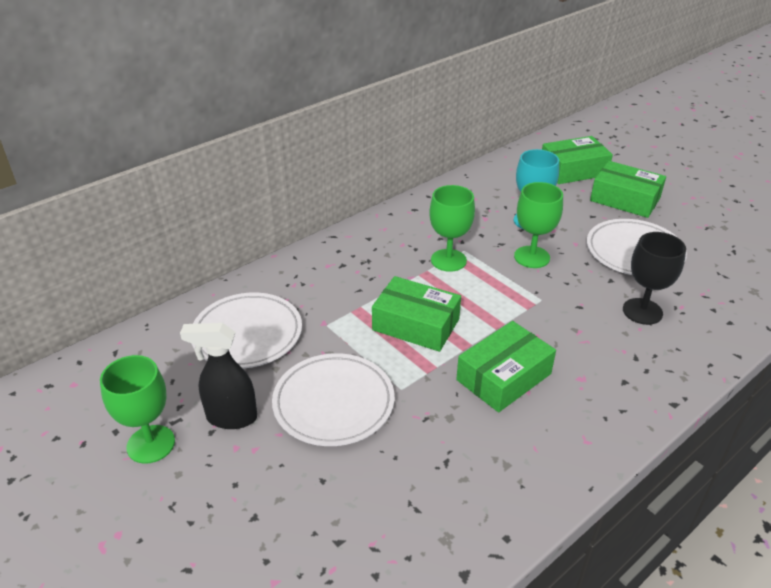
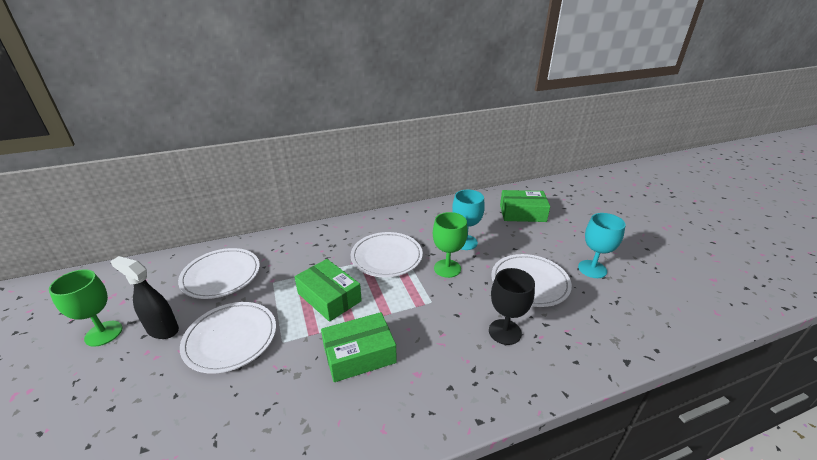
camera: 20 degrees right, 5 degrees down
(448, 260) = (386, 257): green goblet -> white plate
(625, 199) = (548, 241): green box -> none
(690, 221) = (592, 269): none -> turquoise goblet

